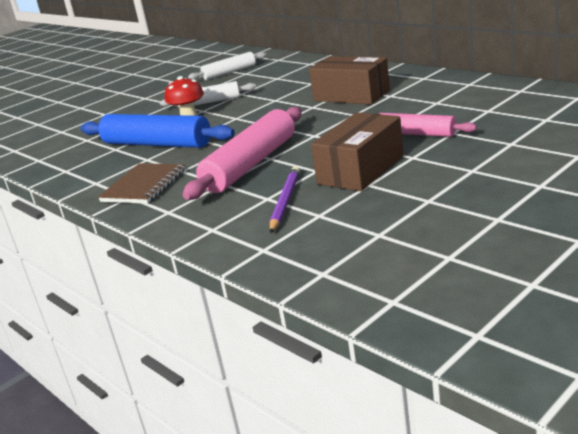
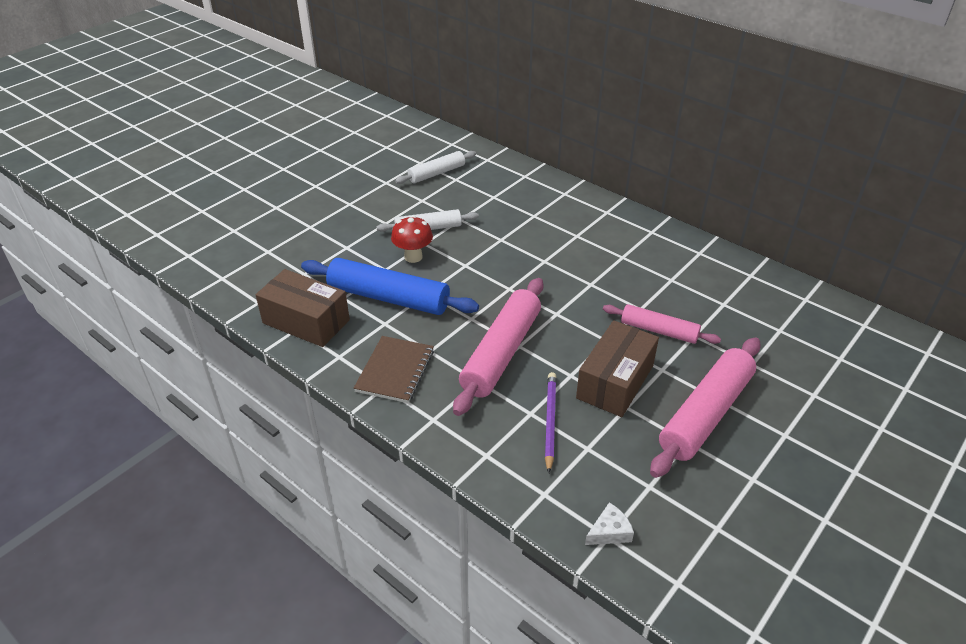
camera: 10 degrees left, 15 degrees up
(325, 270) = (609, 531): none -> white cheese
(351, 95) = (582, 249): brown box -> brown box (306, 321)
(453, 180) = (706, 414): none -> pink rolling pin

